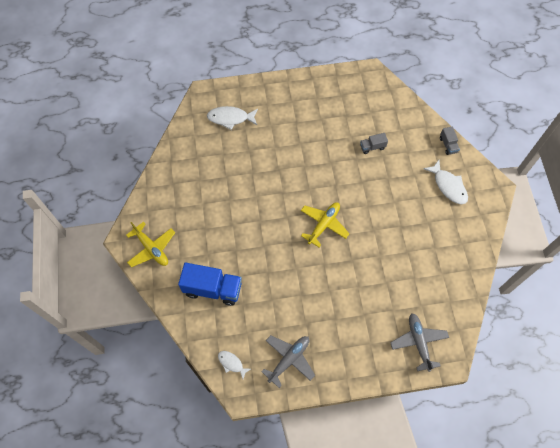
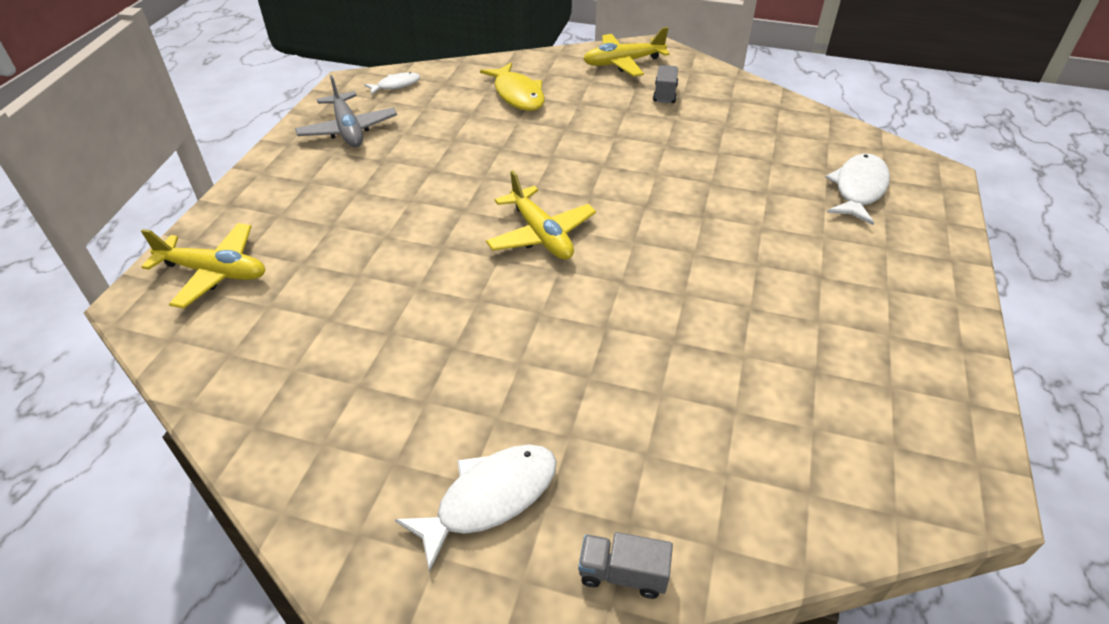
camera: 115 degrees right, 20 degrees down
(213, 289) = (517, 95): blue truck -> yellow fish
(372, 147) = (694, 384): grey truck -> grey truck (665, 94)
(418, 342) = (214, 272): grey plane -> yellow plane
(448, 186) = (490, 498): white fish -> white fish turned 150 degrees clockwise

